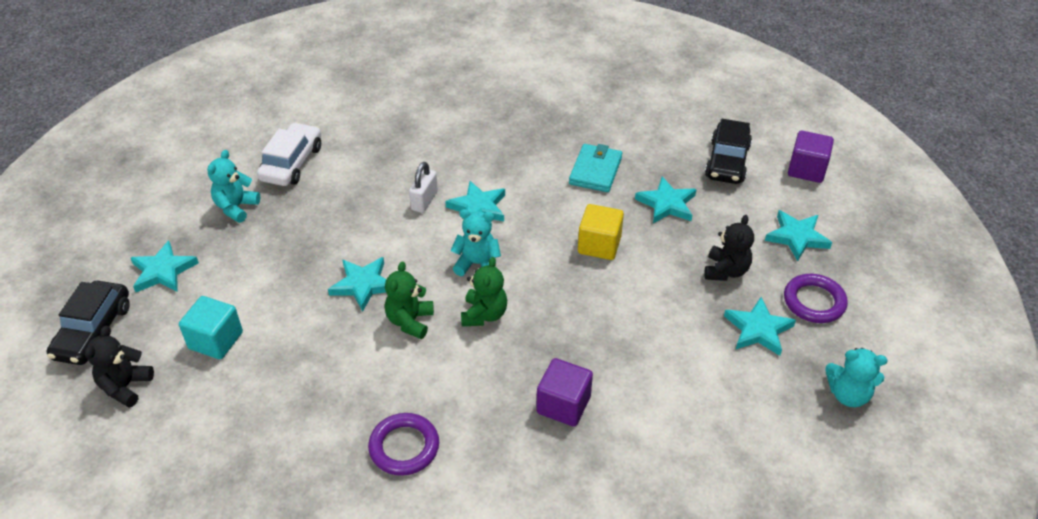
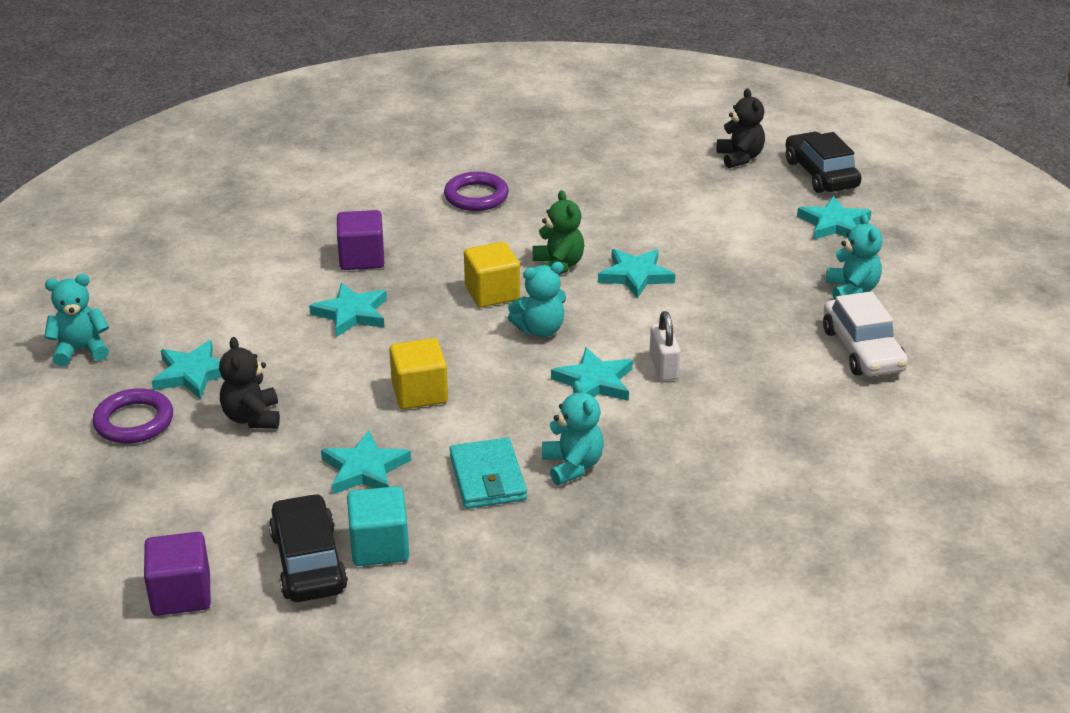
camera: 150 degrees right, 10 degrees down
(216, 340) = (712, 201): turquoise cube -> turquoise cube (379, 546)
(484, 314) = (492, 293): green teddy bear -> yellow cube
(540, 159) = (572, 466): none -> turquoise teddy bear
(797, 237) = (172, 488): turquoise star -> turquoise star (351, 313)

